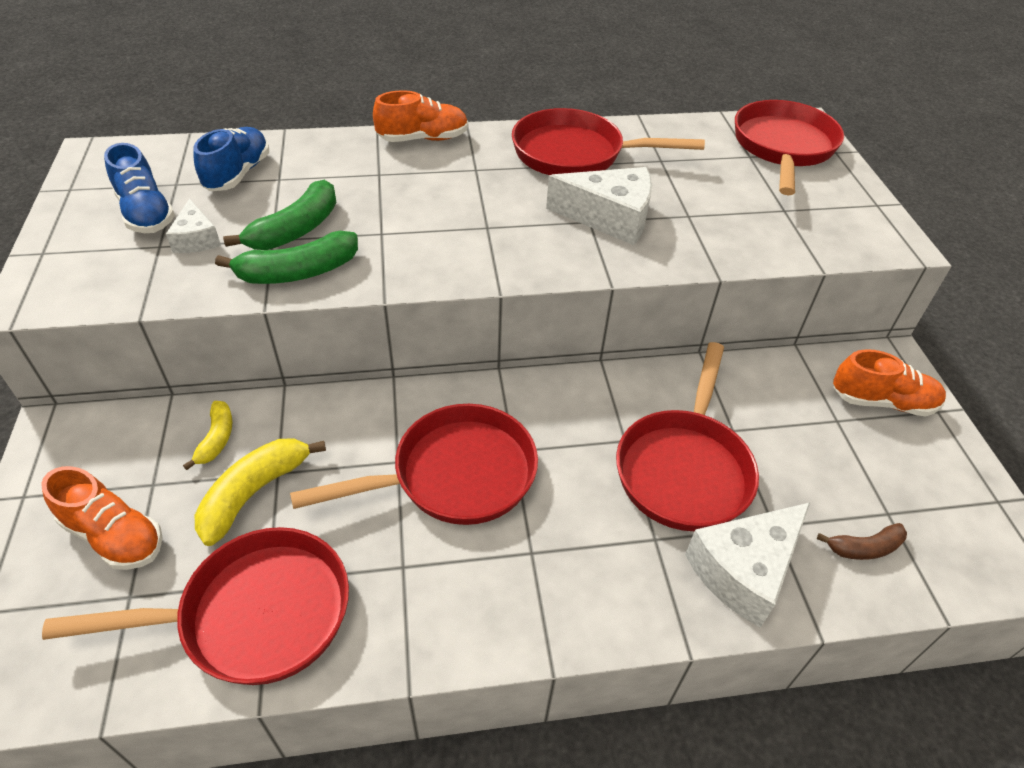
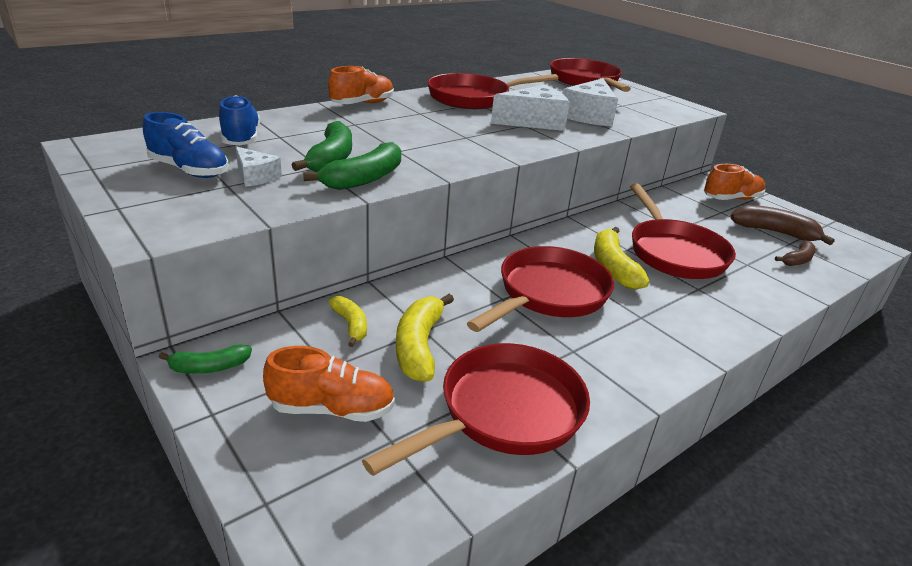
camera: 30 degrees left, 15 degrees down
(62, 442) = (209, 367): none -> green banana
(575, 463) = (613, 267): none -> yellow banana
(744, 570) = (758, 287): white cheese -> white cheese (589, 115)
(884, 485) = (774, 232): none -> brown banana

